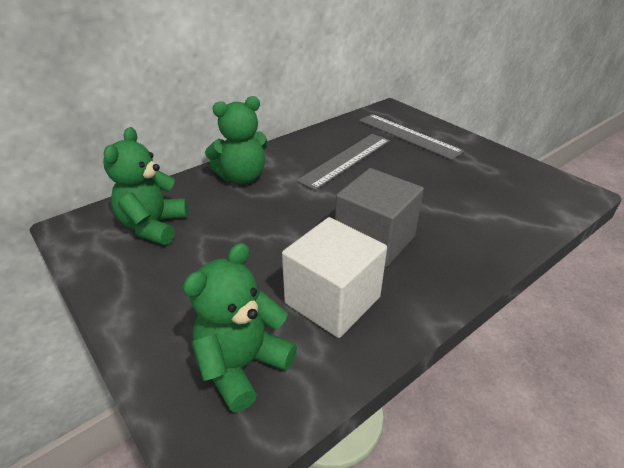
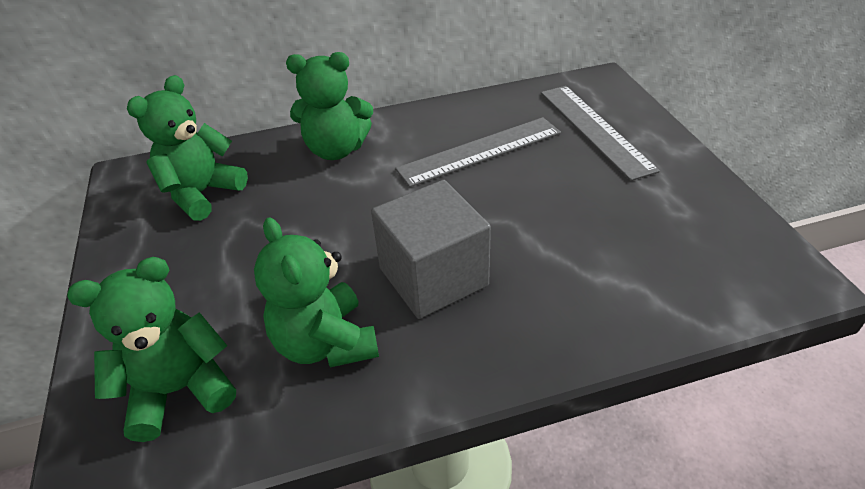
camera: 25 degrees right, 5 degrees up
(332, 300) = (326, 343): white cube -> green teddy bear

